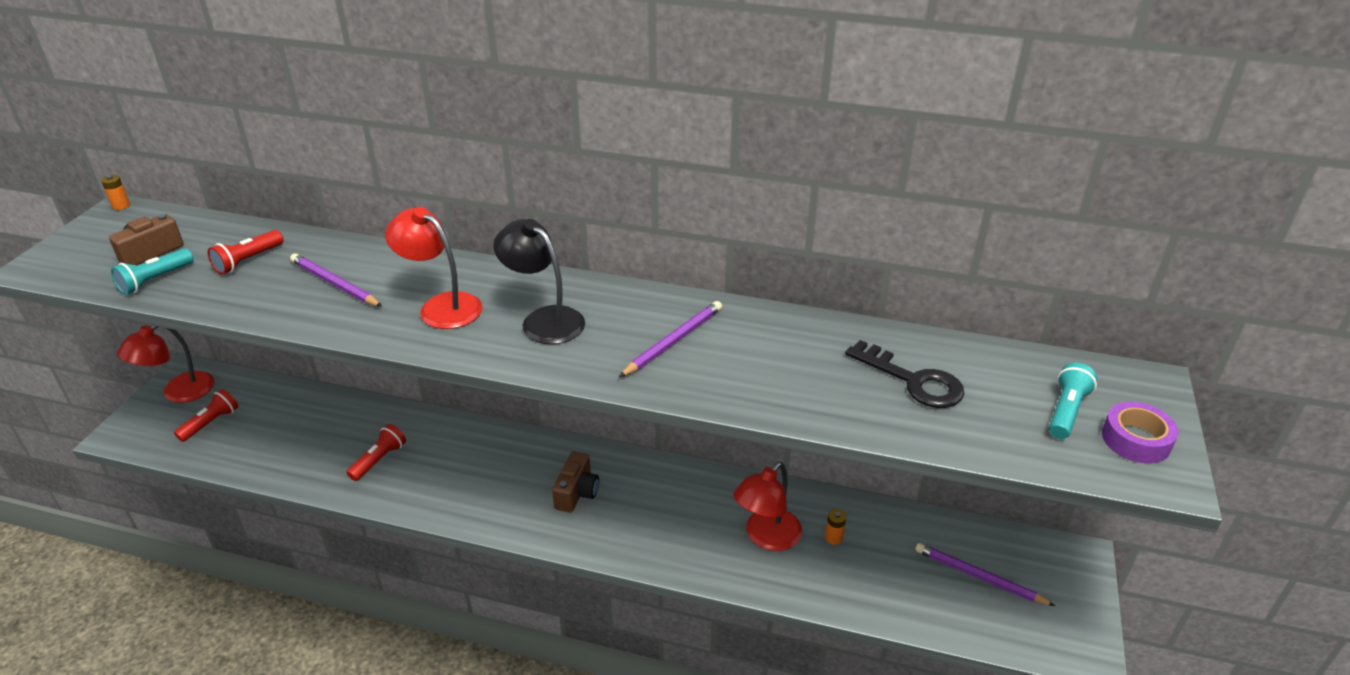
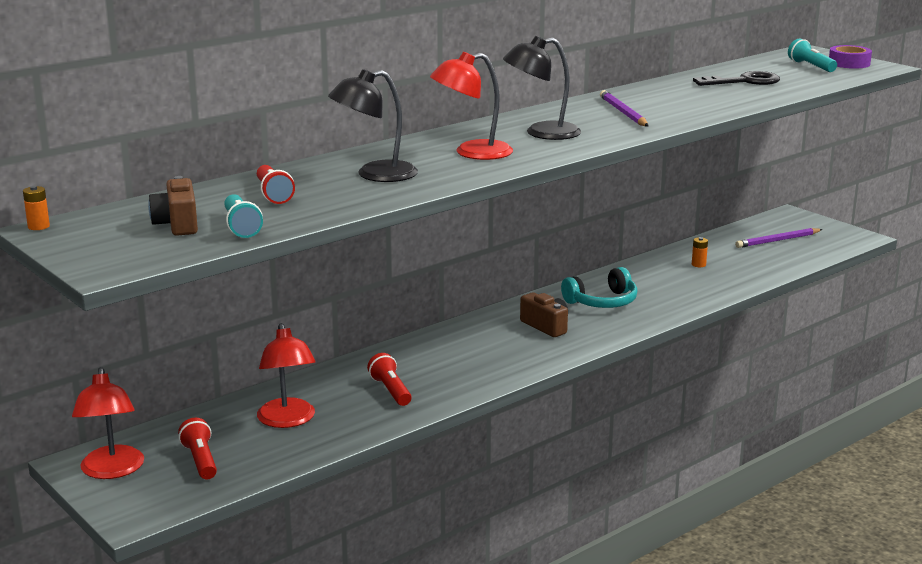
camera: 55 degrees left, 15 degrees down
(334, 284) = (375, 175): purple pencil -> black lamp
(667, 506) = (602, 302): none -> turquoise headphones
(766, 537) = (674, 282): red lamp -> red lamp (288, 420)

